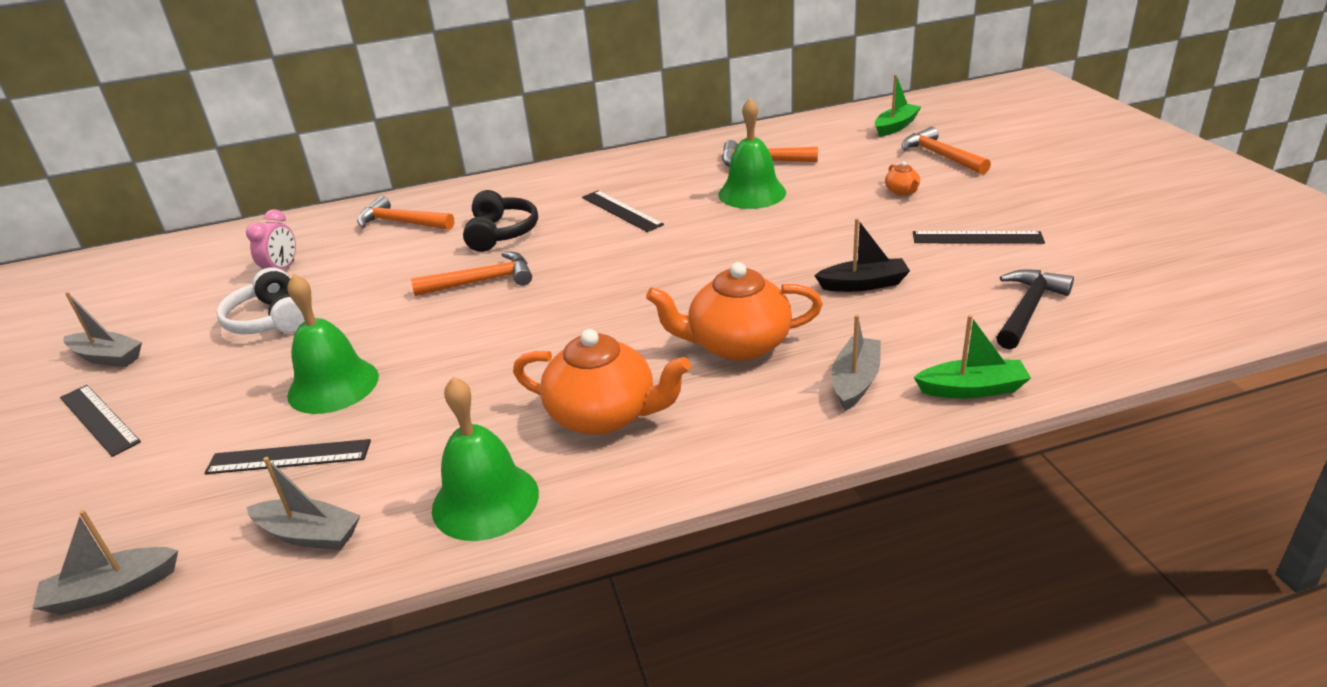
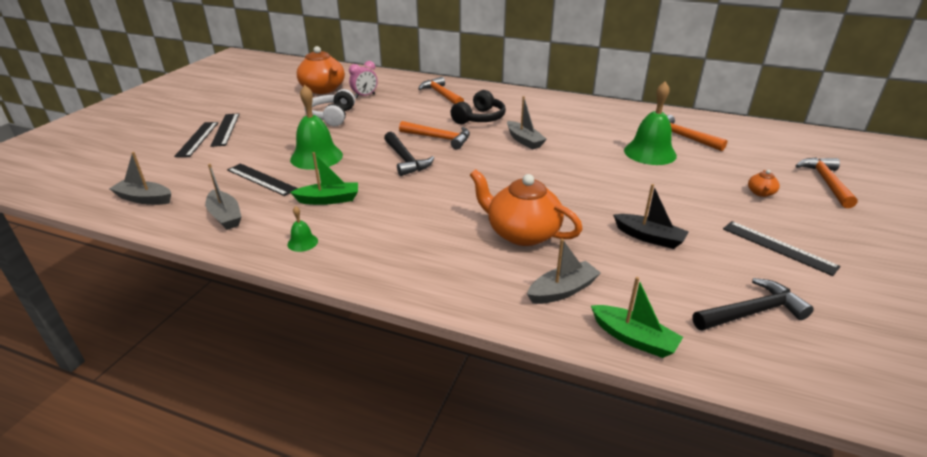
camera: 35 degrees right, 0 degrees up
(107, 357) = (259, 106): grey boat -> grey boat (524, 140)
(475, 328) = (406, 160): none -> black hammer
(485, 500) = (302, 242): green bell -> green bell, size x0.46
(604, 415) = (405, 232): orange teapot -> orange teapot (323, 89)
(621, 211) = (557, 132): black ruler -> black ruler (197, 139)
(895, 126) = (815, 150): green boat -> green boat (329, 200)

